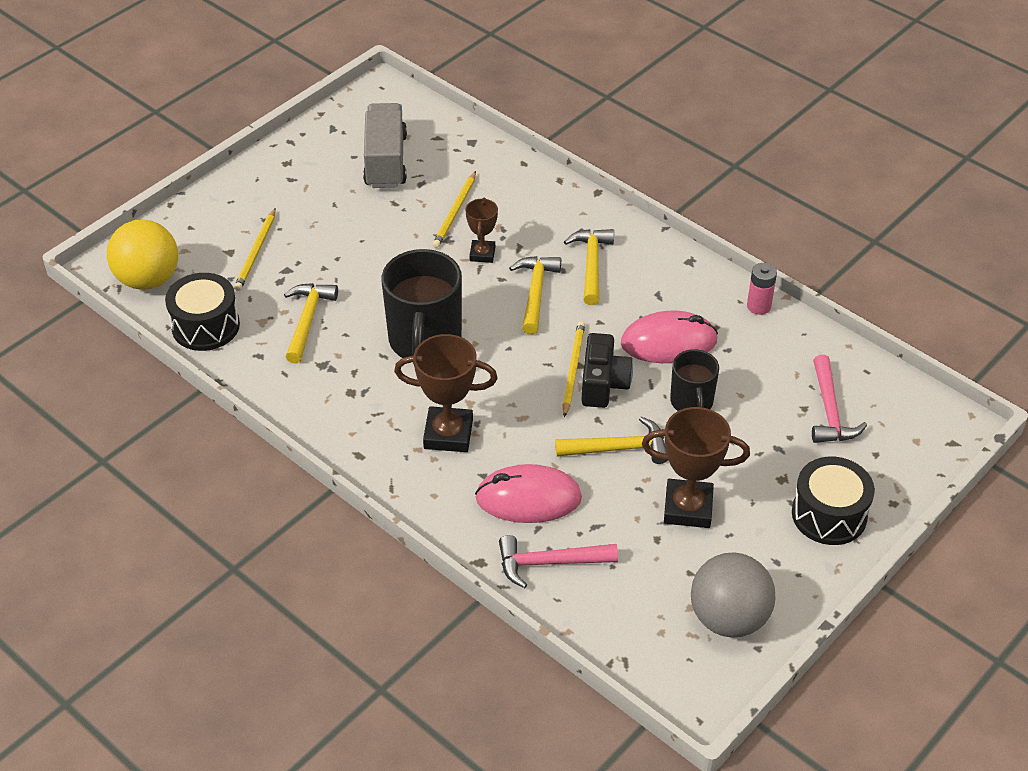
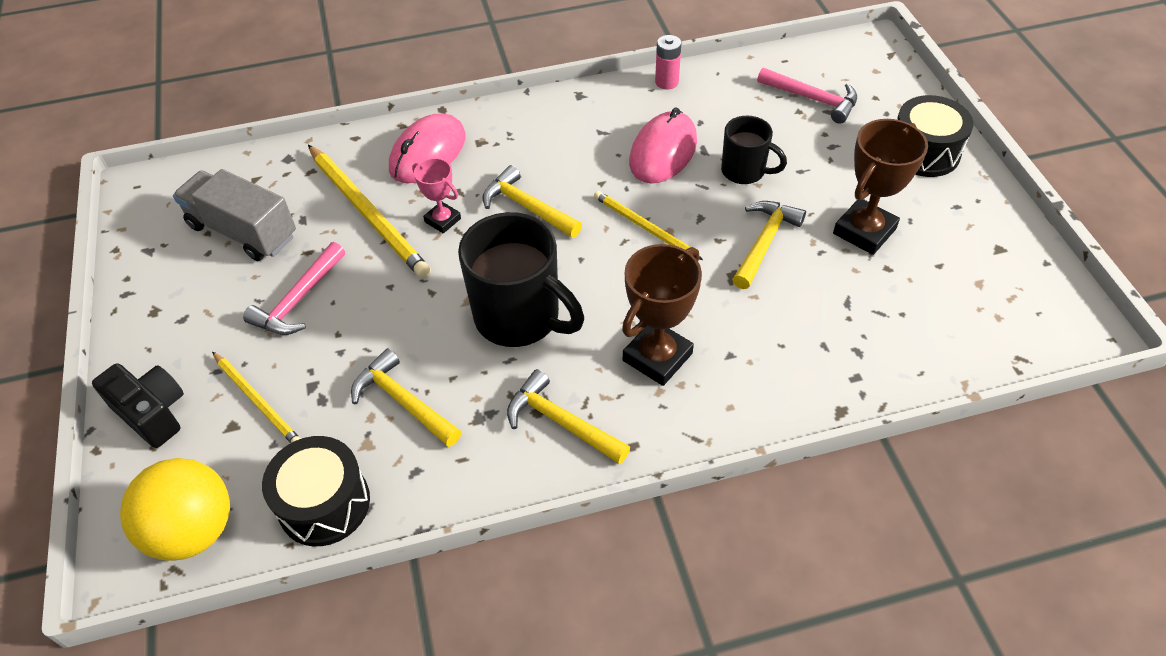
camera: 55 degrees left, 5 degrees up
(455, 212) = (368, 213): yellow pencil -> yellow pencil, size x1.71
(482, 254) = (443, 220): brown trophy -> pink trophy
(528, 498) = (782, 334): pink mouse -> pink mouse (428, 153)
(549, 563) = (873, 357): pink hammer -> pink hammer (298, 300)
(591, 265) = (527, 155): yellow hammer -> yellow hammer (561, 422)
(603, 384) = (679, 216): black camera -> black camera (152, 413)
(728, 618) = (1005, 265): grey ball -> none

